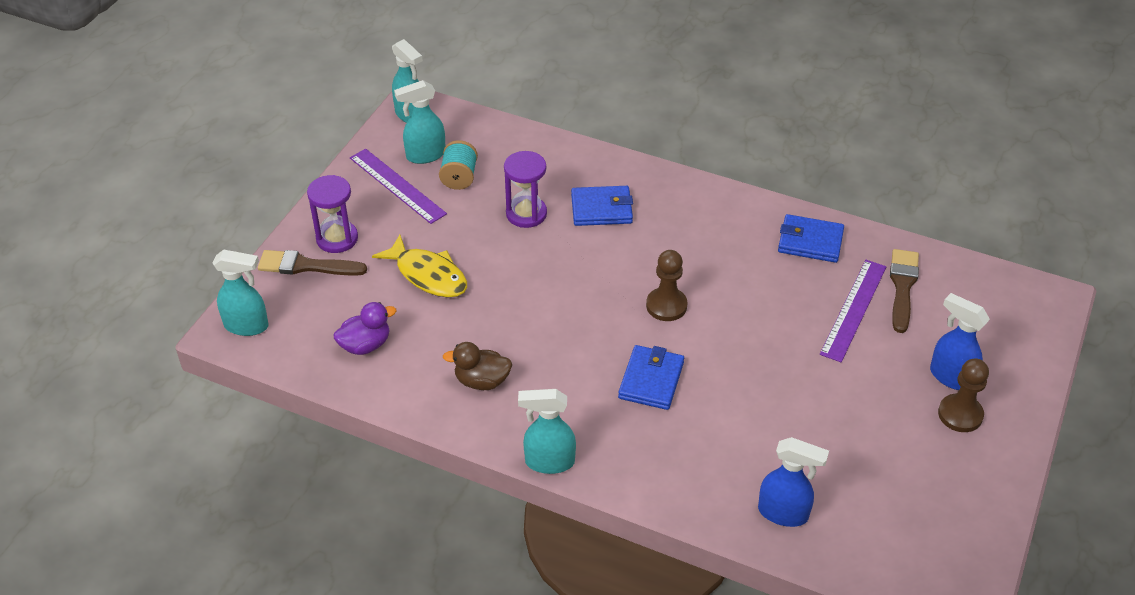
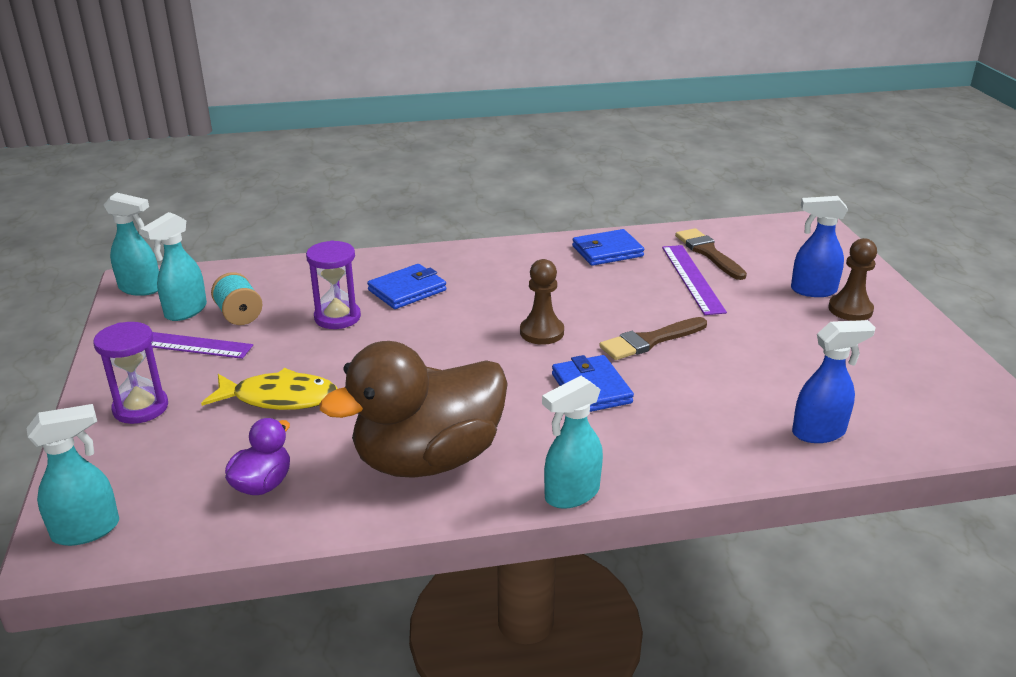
camera: 35 degrees left, 15 degrees down
(306, 266) = (121, 445): brown brush -> brown brush (650, 341)
(482, 381) = (428, 459): brown duck -> brown duck, size x2.24

